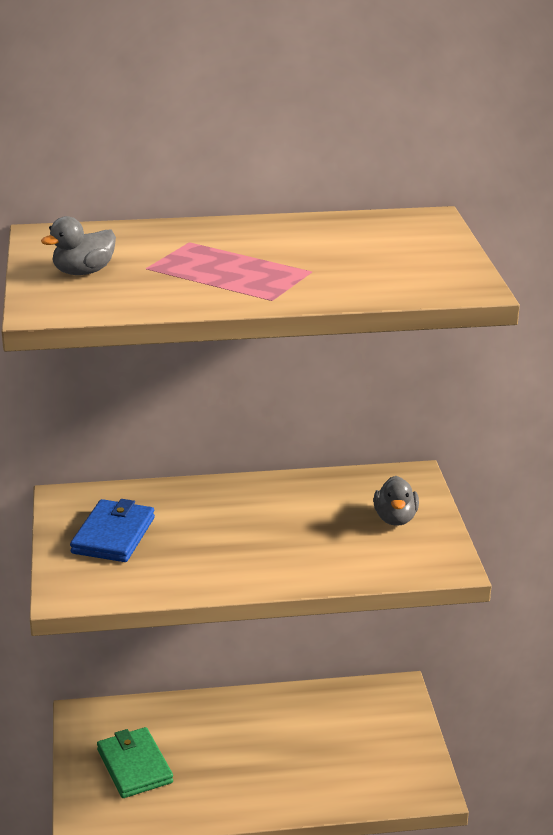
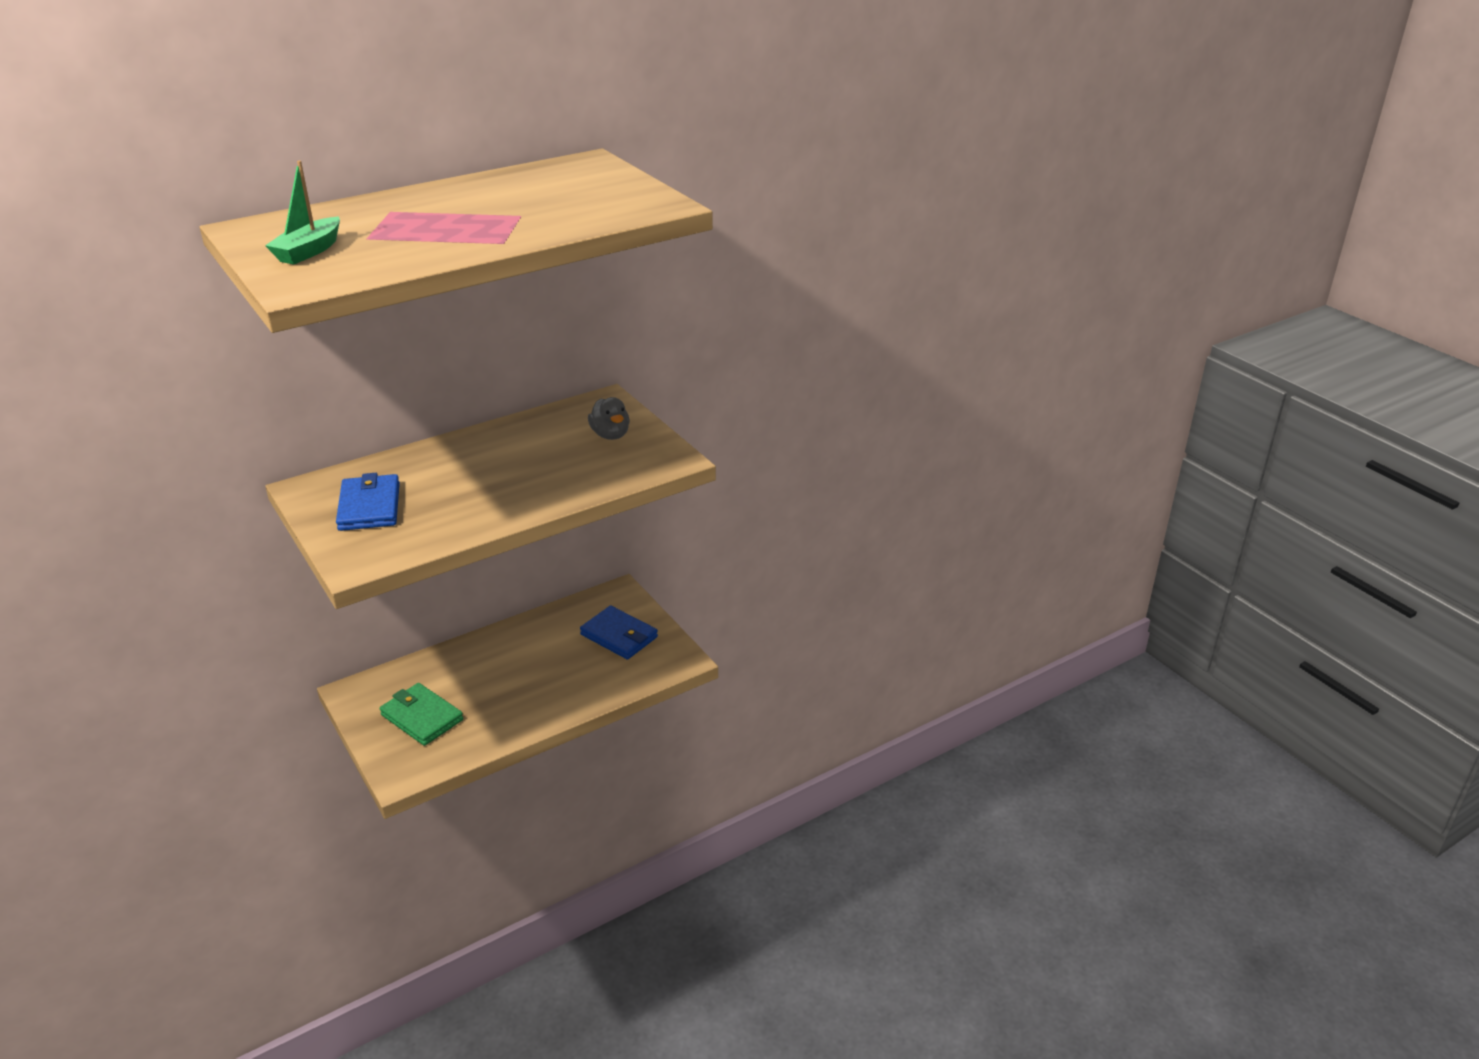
camera: 25 degrees left, 5 degrees up
(83, 272) = (309, 251): grey duck -> green boat
(375, 740) = (619, 636): none -> blue wallet

